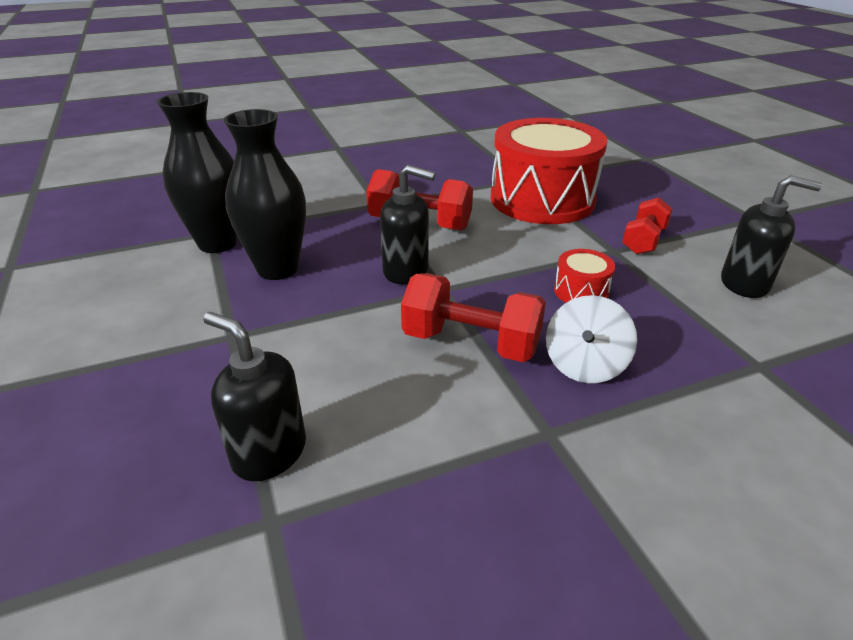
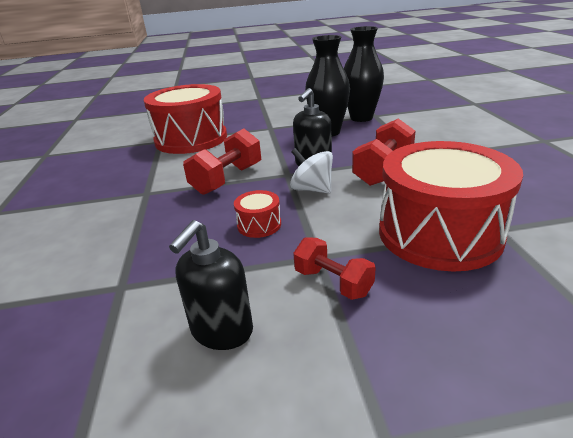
camera: 105 degrees right, 5 degrees down
(269, 452) = (191, 139): black soap dispenser -> red drum
(584, 365) = (182, 211): white spinning top -> white spinning top (312, 189)

